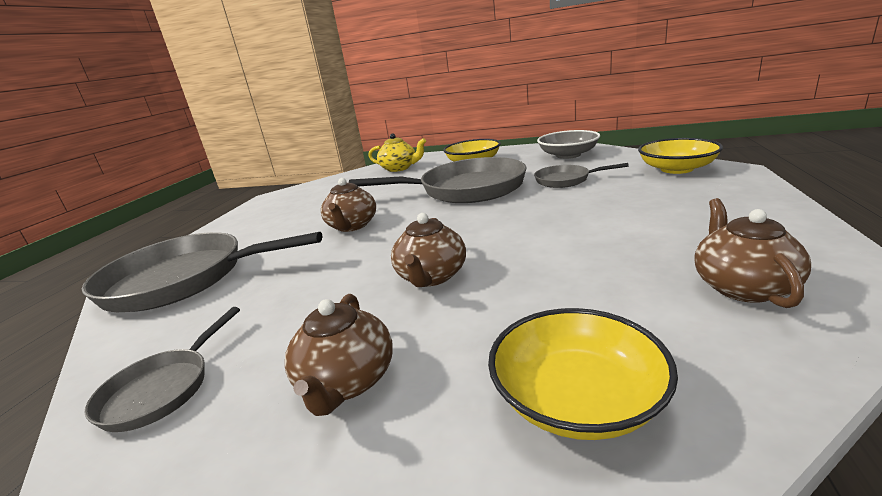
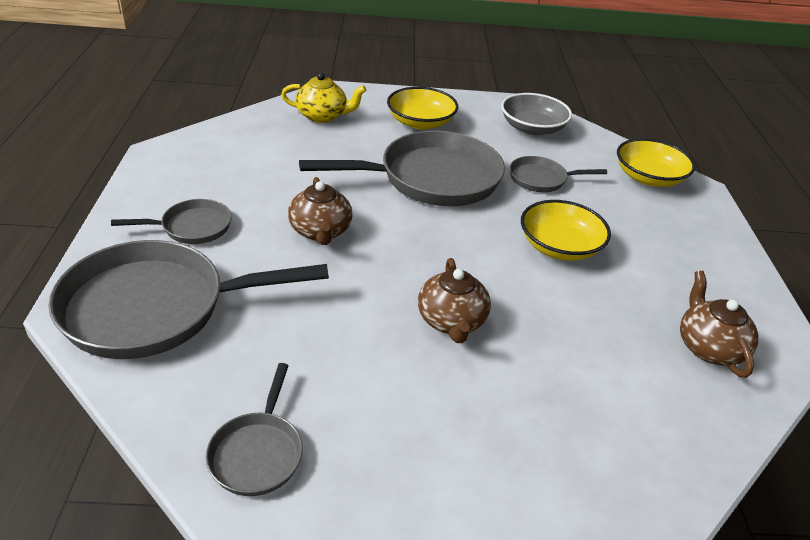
camera: 20 degrees left, 15 degrees up
(257, 231) = (192, 227): none -> grey pan
(347, 382) = (431, 440): brown teapot -> none
(577, 398) = (610, 450): yellow bowl -> yellow bowl (559, 246)

